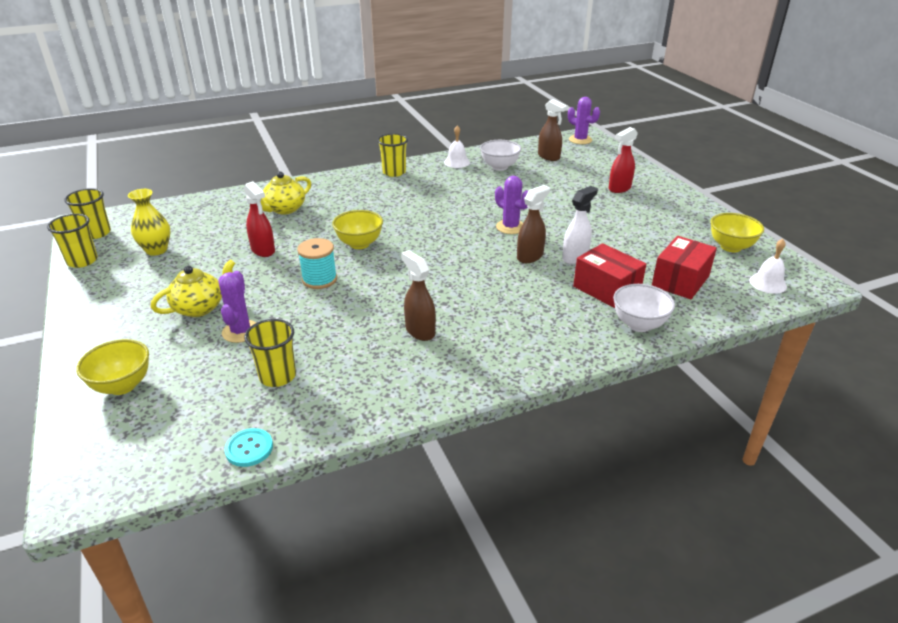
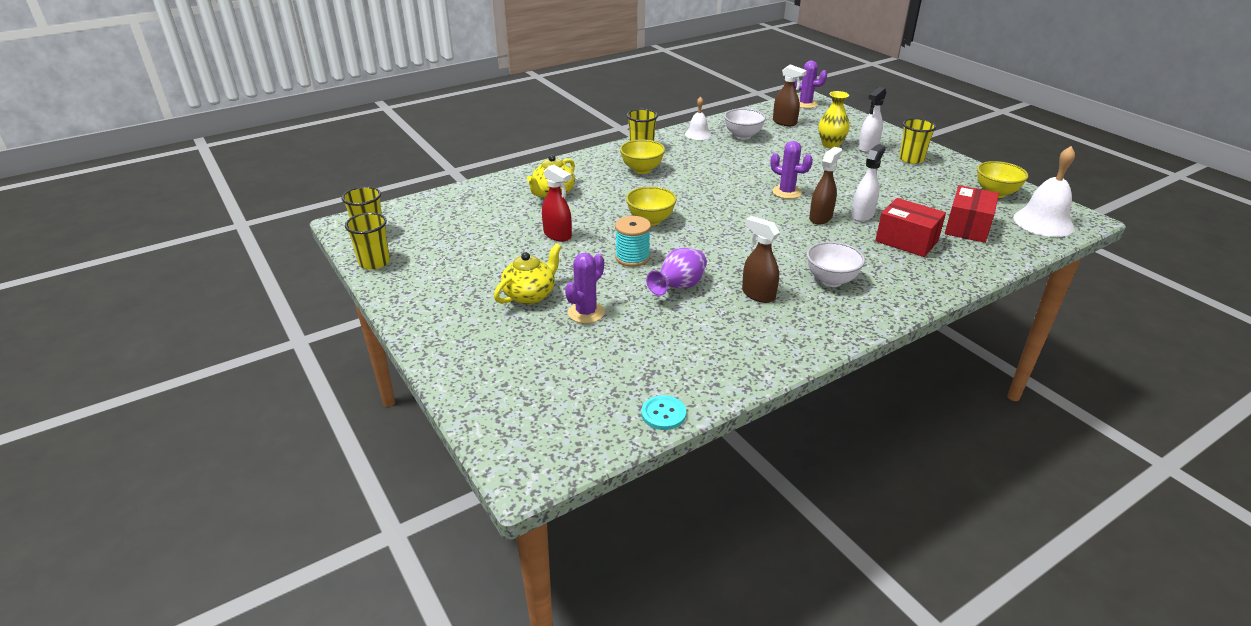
camera: 10 degrees left, 0 degrees up
(122, 386) = (501, 374): yellow bowl -> yellow bowl (642, 170)
(156, 250) = (446, 245): yellow vase -> yellow vase (830, 145)
(241, 331) = (586, 313): purple cactus -> purple cactus turned 45 degrees clockwise
(277, 376) = (649, 349): yellow cup -> yellow cup (911, 159)
(345, 315) = (678, 287): none -> purple vase
(619, 188) = (867, 148): red spray bottle -> white spray bottle
(639, 325) = (951, 269): white bowl -> white bowl (831, 280)
(768, 283) = (1043, 222): white bell -> white bell, size x1.71

